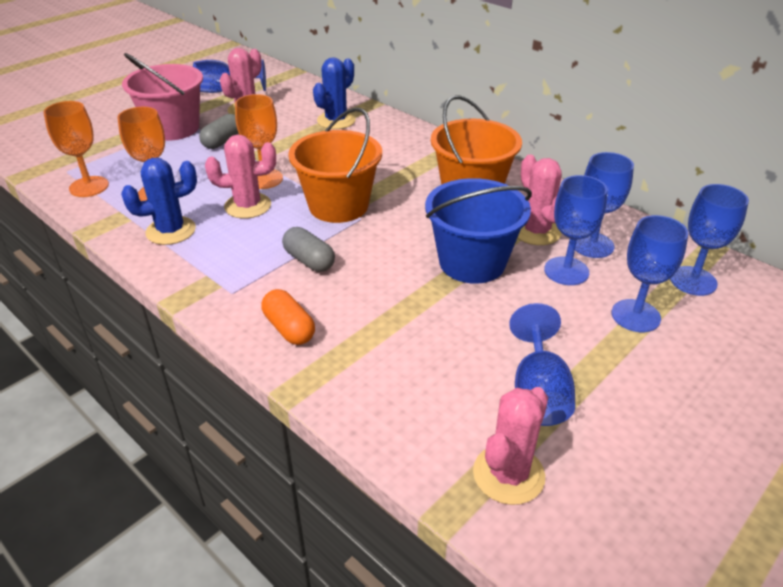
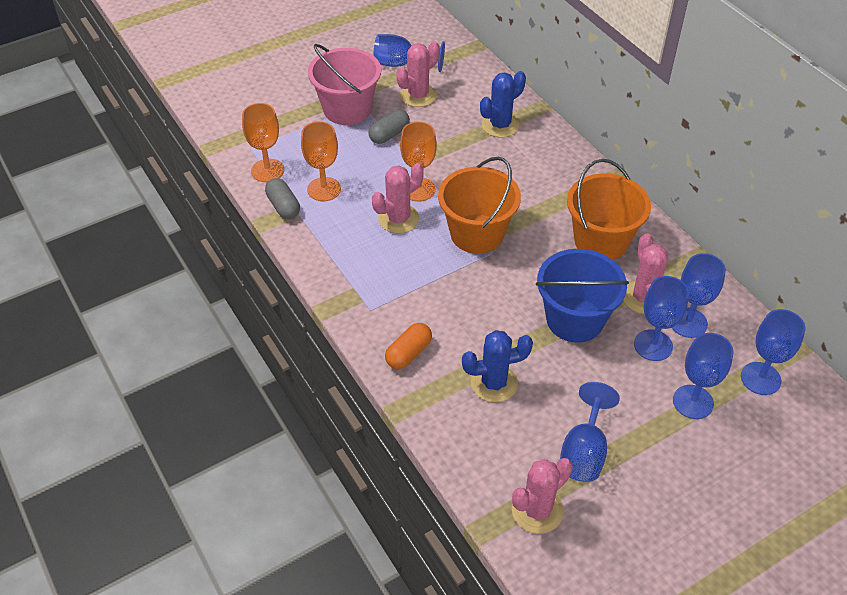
camera: 15 degrees right, 10 degrees up
(171, 231) = (330, 235): blue cactus -> blue cactus (494, 383)
(248, 206) = (398, 219): pink cactus -> pink cactus turned 45 degrees counterclockwise
(289, 328) = (408, 353): orange capsule -> orange capsule turned 60 degrees clockwise
(309, 260) = (438, 289): grey capsule -> grey capsule (283, 206)

